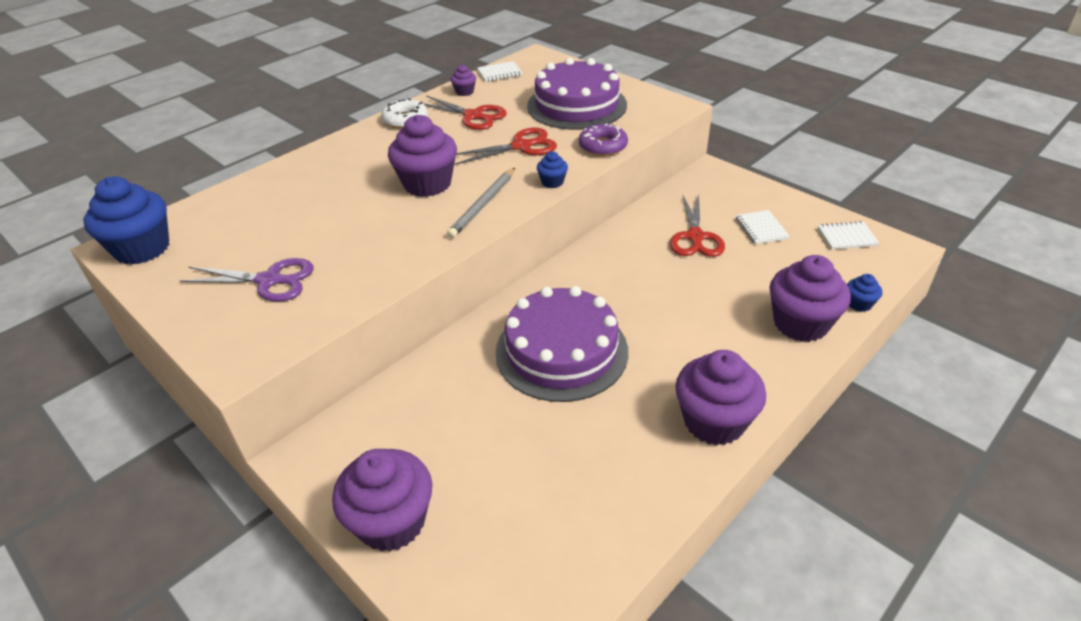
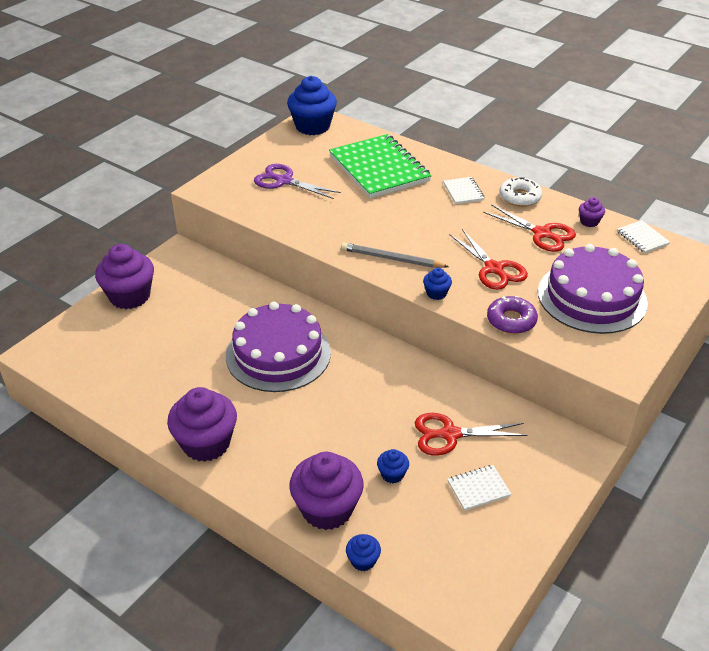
camera: 80 degrees right, 0 degrees up
(269, 280) = (284, 181): purple scissors -> purple scissors turned 120 degrees clockwise
(292, 200) = (379, 169): none -> green notebook
(427, 184) = (416, 226): purple cupcake -> none
(473, 116) = (542, 233): red scissors -> red scissors turned 75 degrees counterclockwise
(749, 277) = (392, 474): none -> blue cupcake
(847, 237) = (481, 566): white notebook -> white notebook (463, 192)

